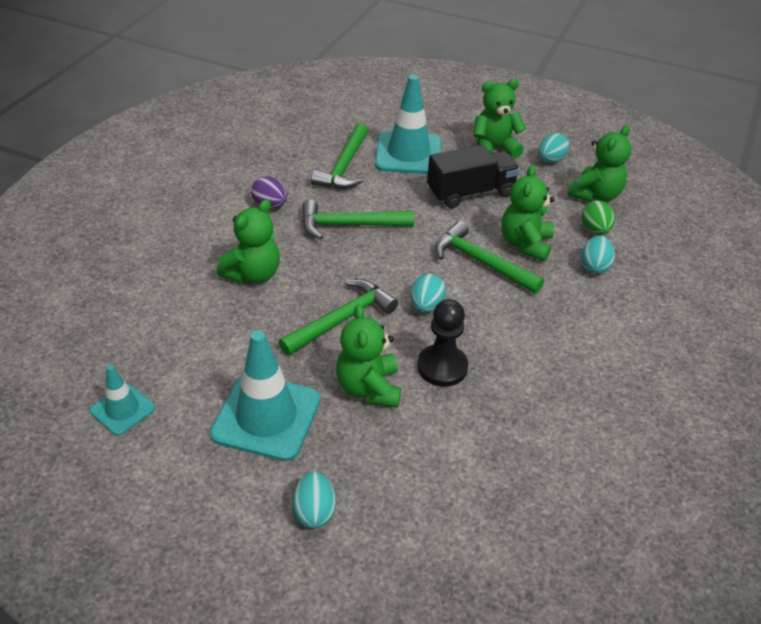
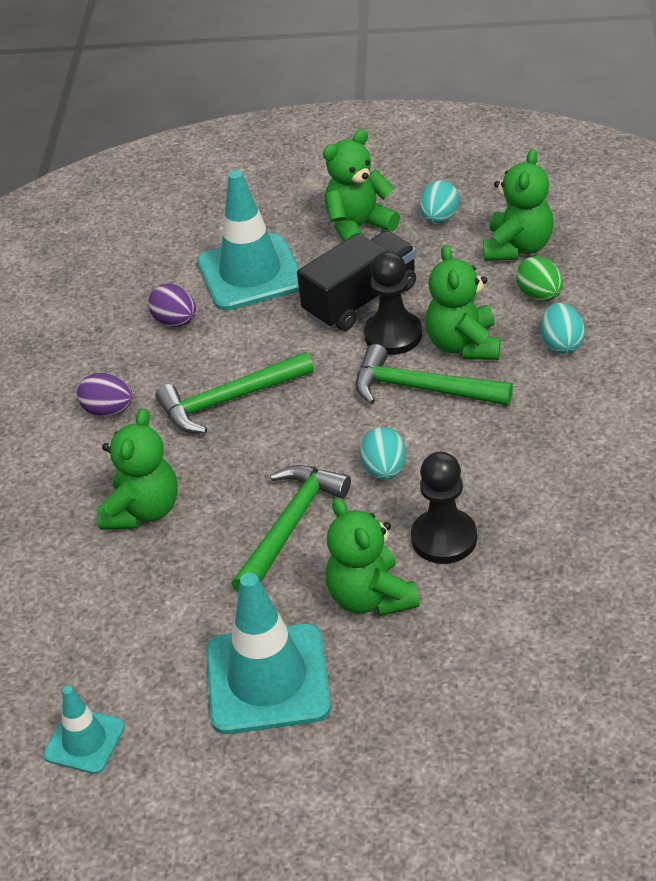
camera: 15 degrees left, 0 degrees up
(314, 511) = (388, 762): turquoise egg -> none
(344, 166) = (175, 321): green hammer -> purple egg
(480, 221) = (393, 335): none -> black pawn

